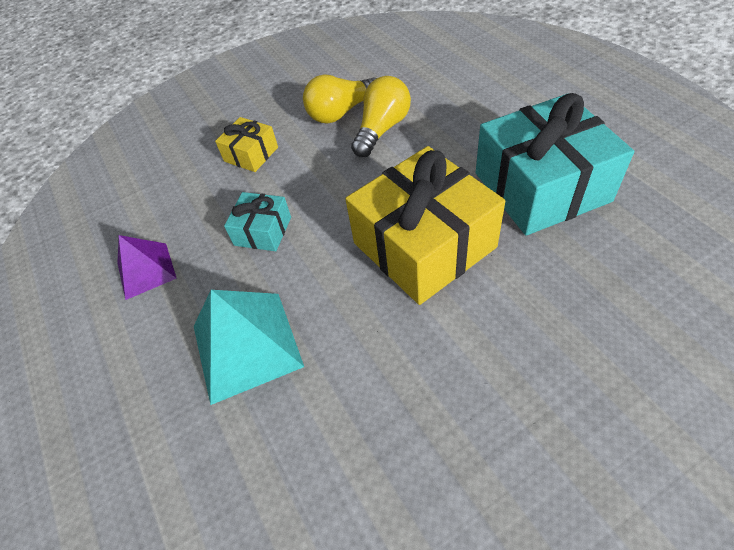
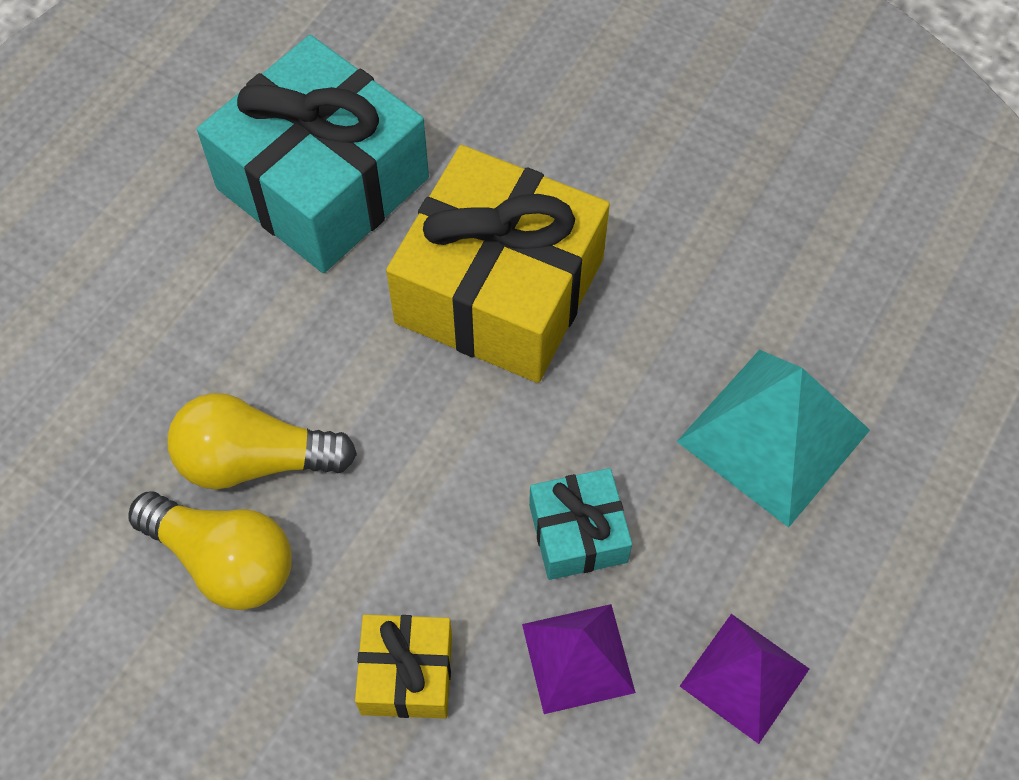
camera: 125 degrees left, 10 degrees up
(209, 211) = (577, 658): none -> purple pyramid

